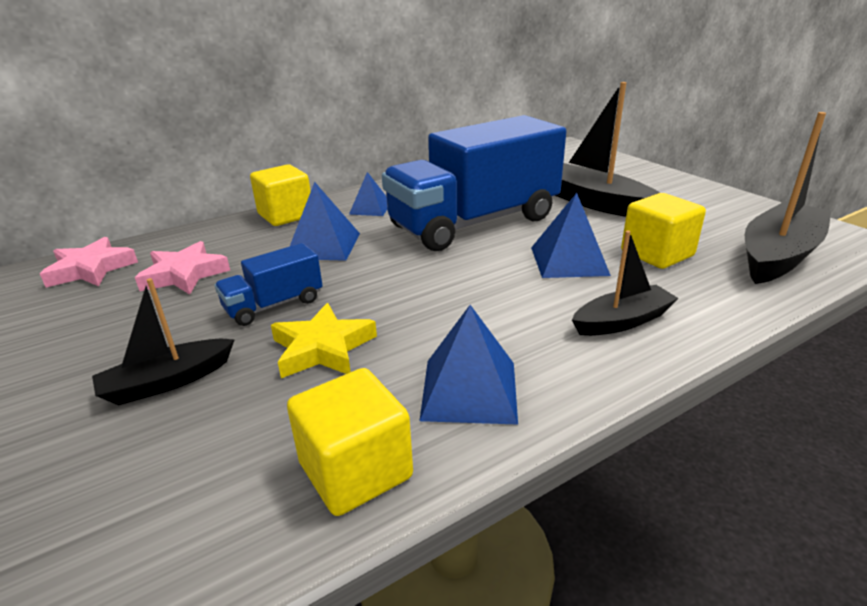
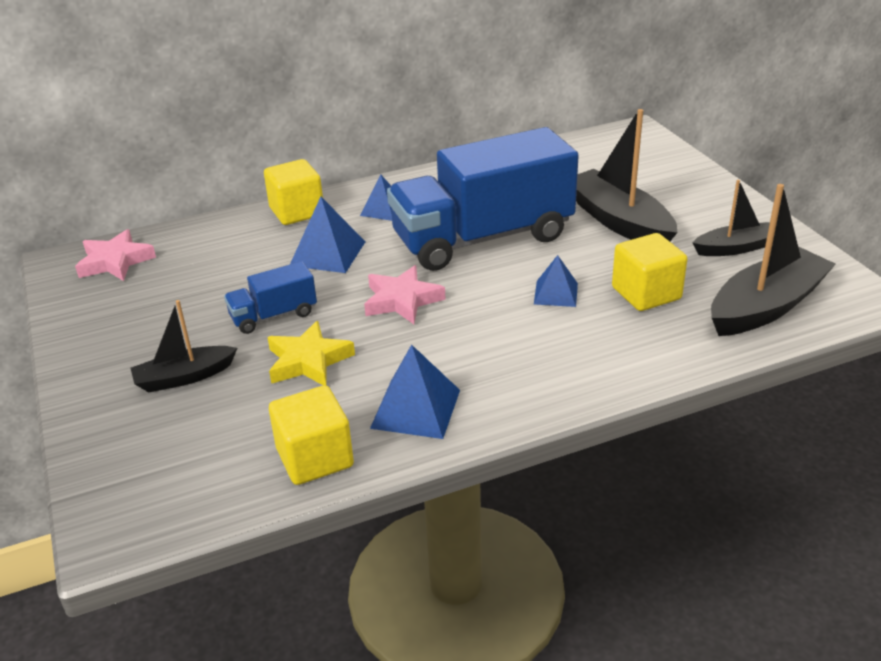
camera: 10 degrees right, 5 degrees up
(184, 274) = (197, 275): pink star -> pink star (402, 300)
(569, 261) = (556, 293): blue pyramid -> blue pyramid, size x0.65
(622, 321) = (571, 362): black boat -> black boat (735, 248)

